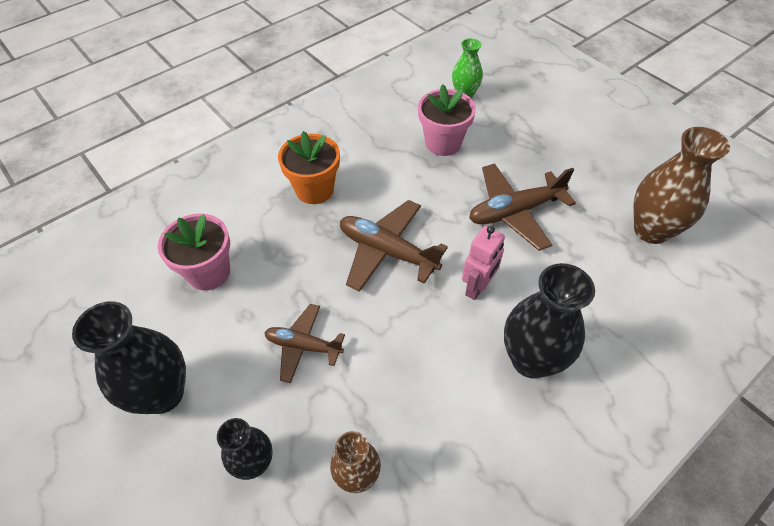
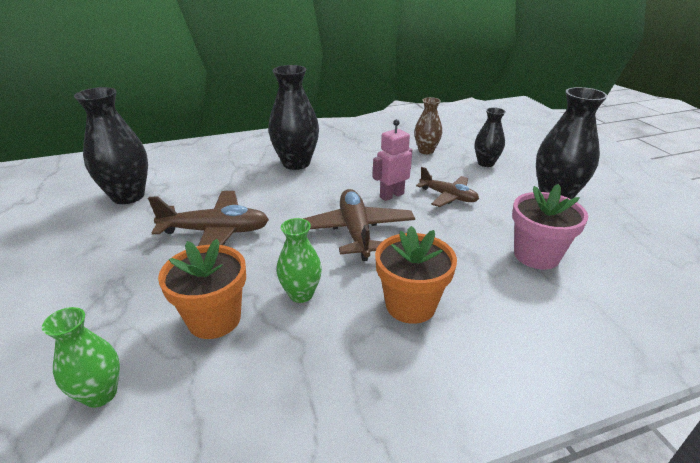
camera: 160 degrees left, 20 degrees down
(387, 251) = (356, 232): brown plane -> brown plane turned 150 degrees counterclockwise
(398, 175) = (301, 294): none -> green vase
(443, 143) = (214, 319): pink flower pot -> orange flower pot
(477, 287) = (298, 196): pink robot -> pink robot (391, 195)
(651, 230) = (128, 196): brown vase -> black vase

